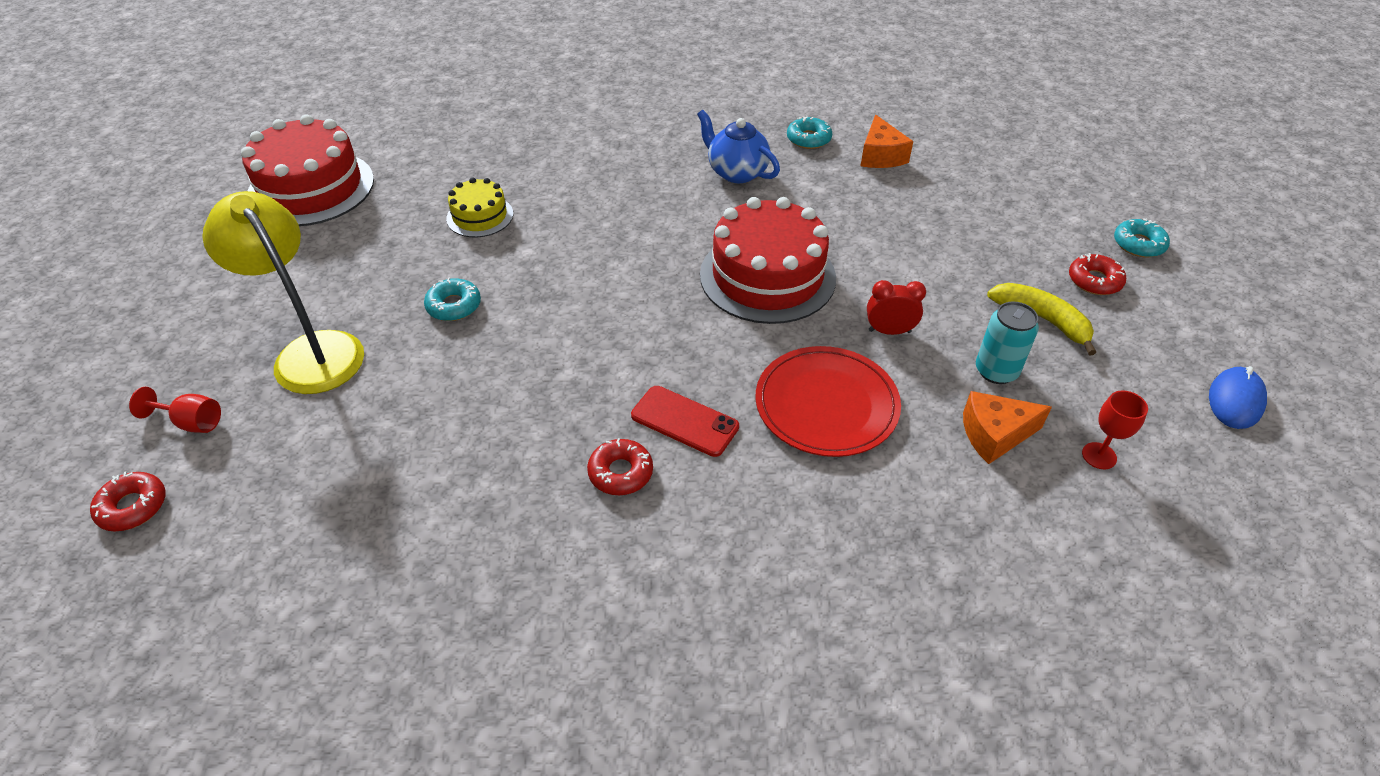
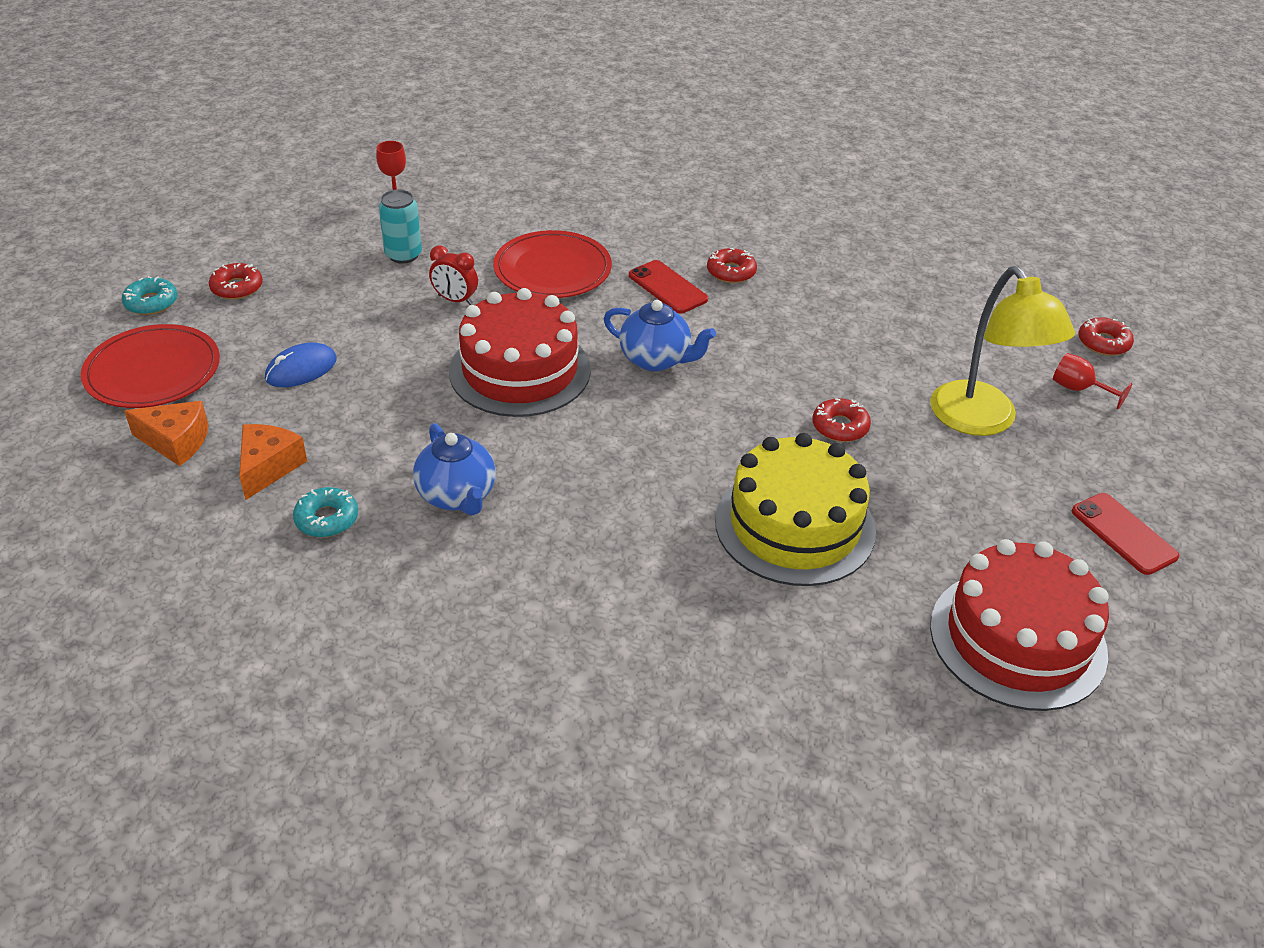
camera: 160 degrees left, 5 degrees down
(201, 279) = (1123, 534): none -> red phone
(454, 306) = (840, 427): turquoise donut -> red donut
(480, 216) = (795, 526): yellow cake -> yellow cake, size x1.91
(651, 324) = (656, 359): none -> blue teapot
(994, 435) = (450, 225): orange cheese -> orange cheese (176, 442)
(1042, 320) = (322, 274): yellow banana -> none
(1047, 192) = (153, 371): none -> red plate
(1235, 400) = (261, 199): blue mouse -> blue mouse (301, 369)

